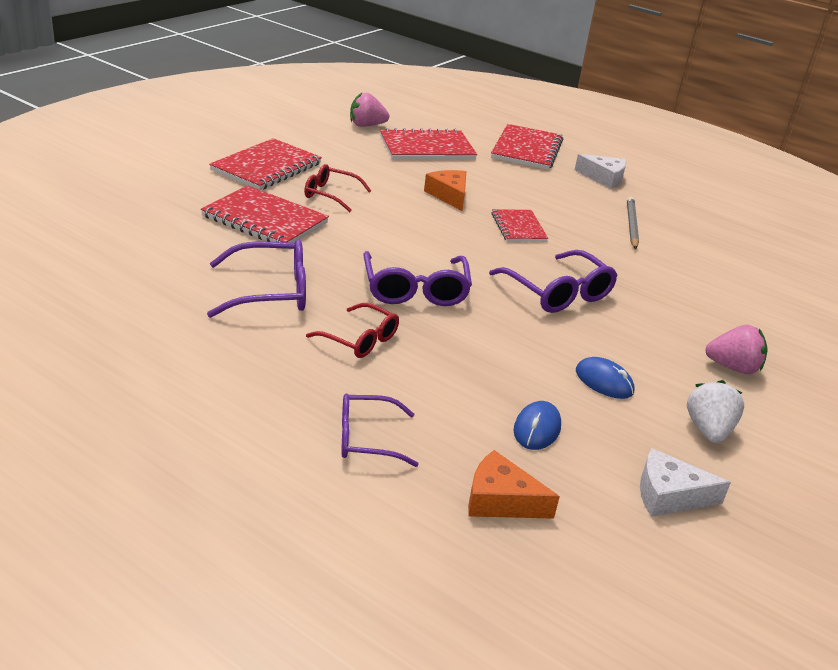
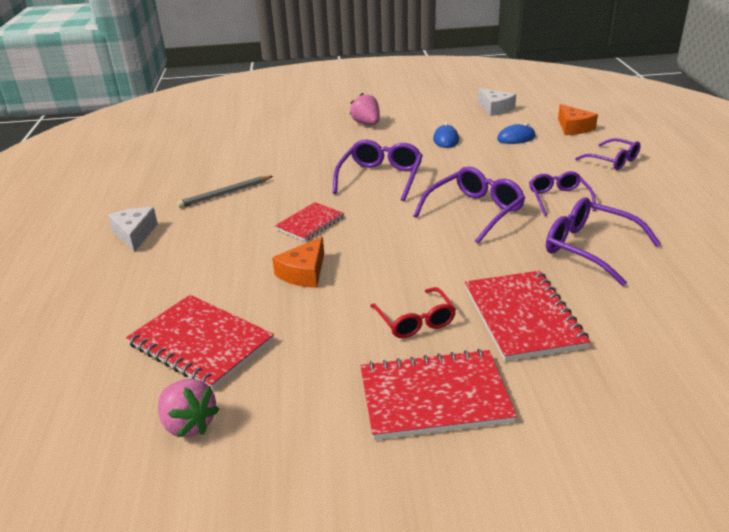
camera: 125 degrees left, 0 degrees up
(360, 340) = (558, 198): red glasses -> purple glasses
(526, 149) = (111, 293): red notebook -> none
(708, 430) = (434, 114): white strawberry -> none

